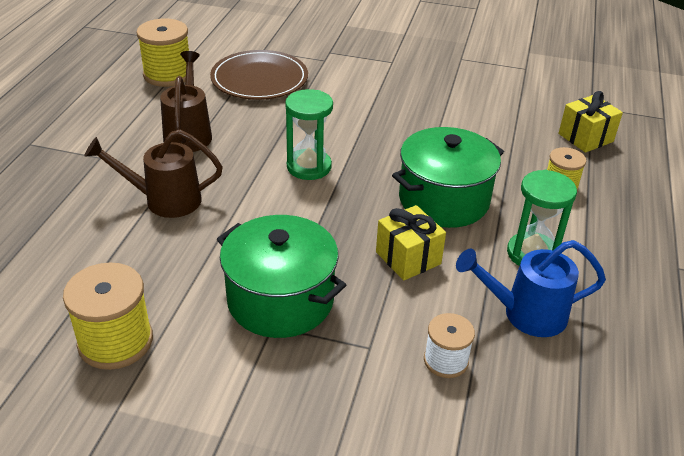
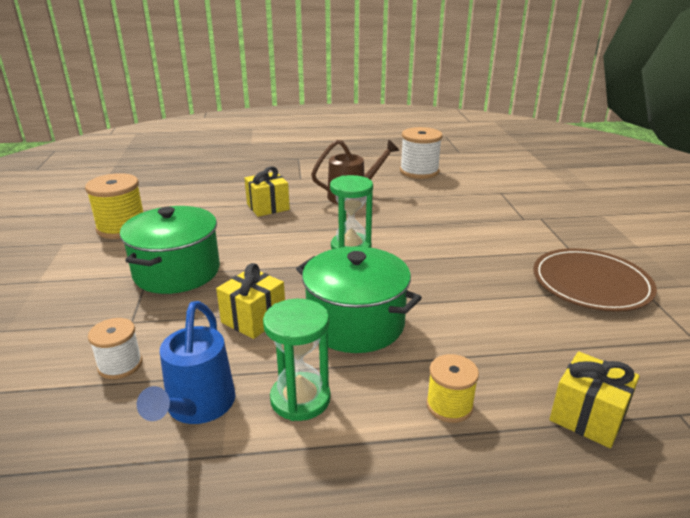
camera: 70 degrees right, 10 degrees down
(164, 200) = (268, 207): brown watering can -> yellow gift
(168, 75) = (419, 171): yellow spool -> white spool
(259, 79) = (455, 201): brown plate -> brown plate (591, 283)
(525, 314) = (197, 407): blue watering can -> blue watering can turned 150 degrees counterclockwise

